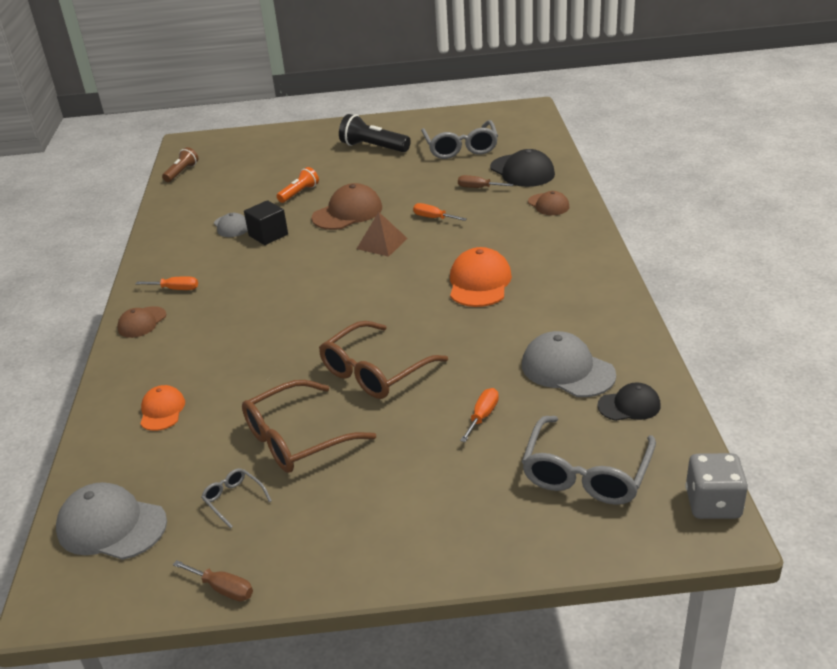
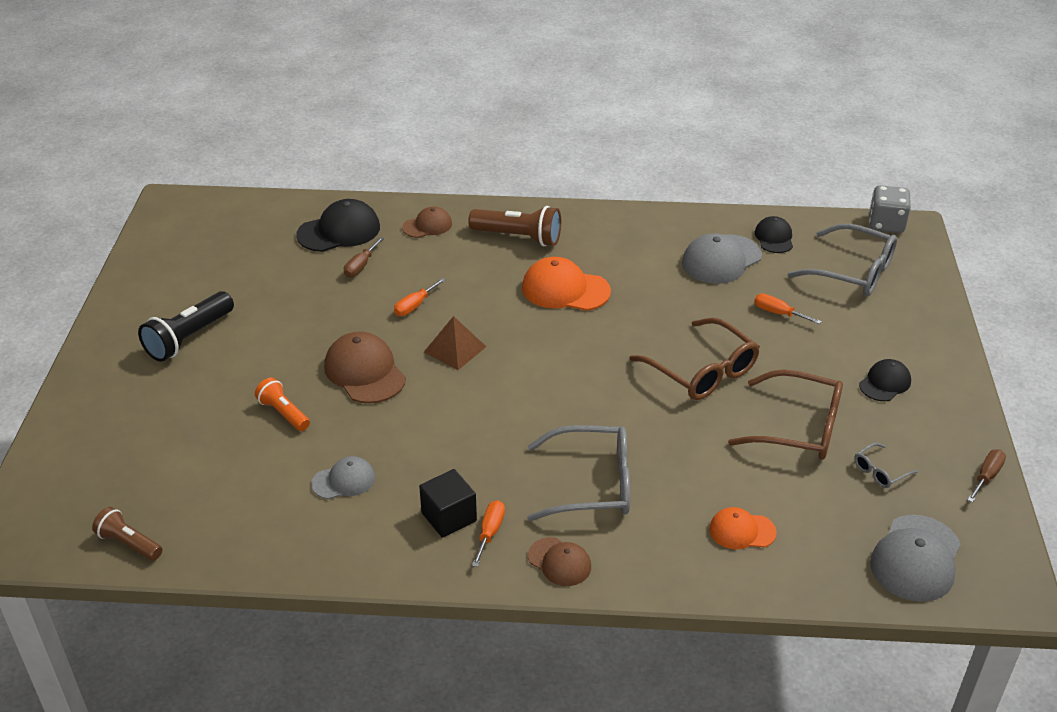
camera: 85 degrees left, 5 degrees up
(268, 235) = (387, 444): black cube -> black cube (449, 517)
(297, 438) = (798, 427): brown glasses -> brown glasses turned 45 degrees counterclockwise
(376, 503) = (885, 383): none -> black cap
(460, 148) = (245, 267): grey glasses -> grey glasses (591, 484)
(551, 248) = (518, 237): none -> brown flashlight

